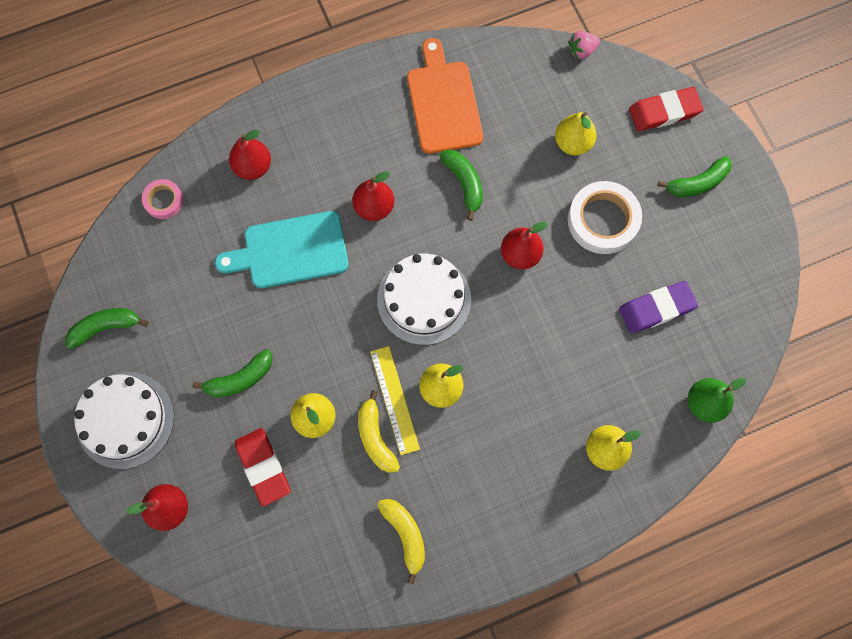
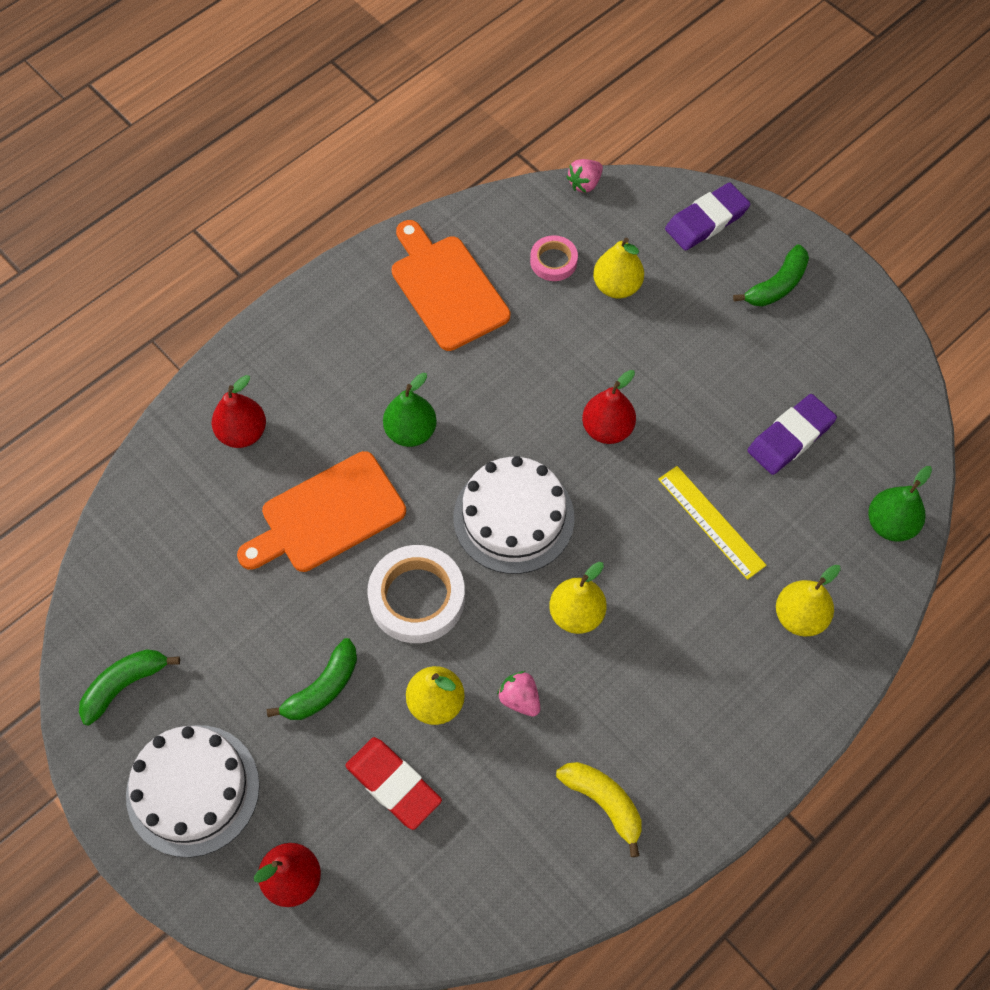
camera: 20 degrees left, 10 degrees down
(163, 201) = (143, 508): pink tape -> pink tape (553, 261)
(290, 251) = (327, 515): turquoise cutting board -> orange cutting board
(374, 207) = (411, 432): red pear -> green pear
(375, 437) = (520, 699): yellow banana -> pink strawberry
(395, 399) = (525, 646): yellow ruler -> yellow ruler (711, 521)
(464, 183) = (508, 371): green banana -> none
(603, 220) = (687, 360): white tape -> white tape (417, 598)
(664, 112) = (706, 220): red eraser -> purple eraser

